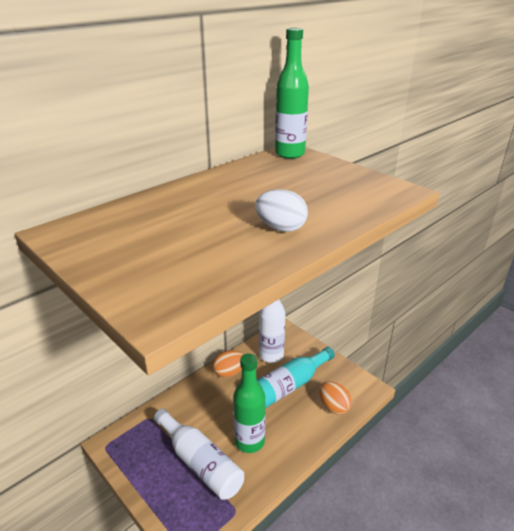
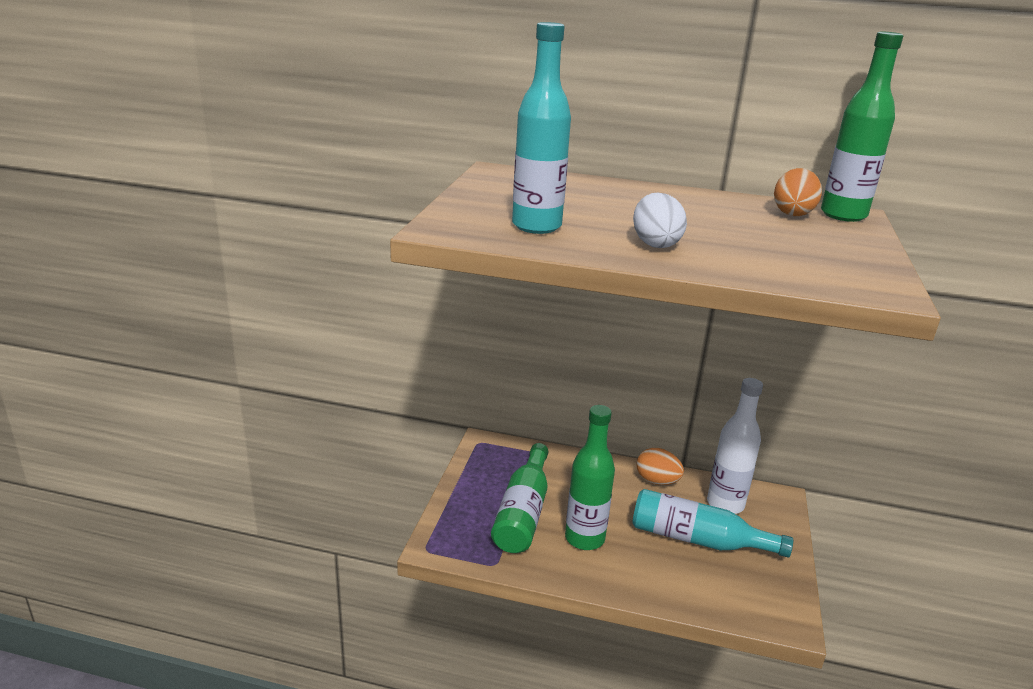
camera: 55 degrees right, 5 degrees down
(200, 462) = (523, 512): white bottle -> green bottle
(201, 262) = (536, 226): none -> turquoise bottle
(333, 407) = (715, 594): orange egg -> orange egg (792, 213)

